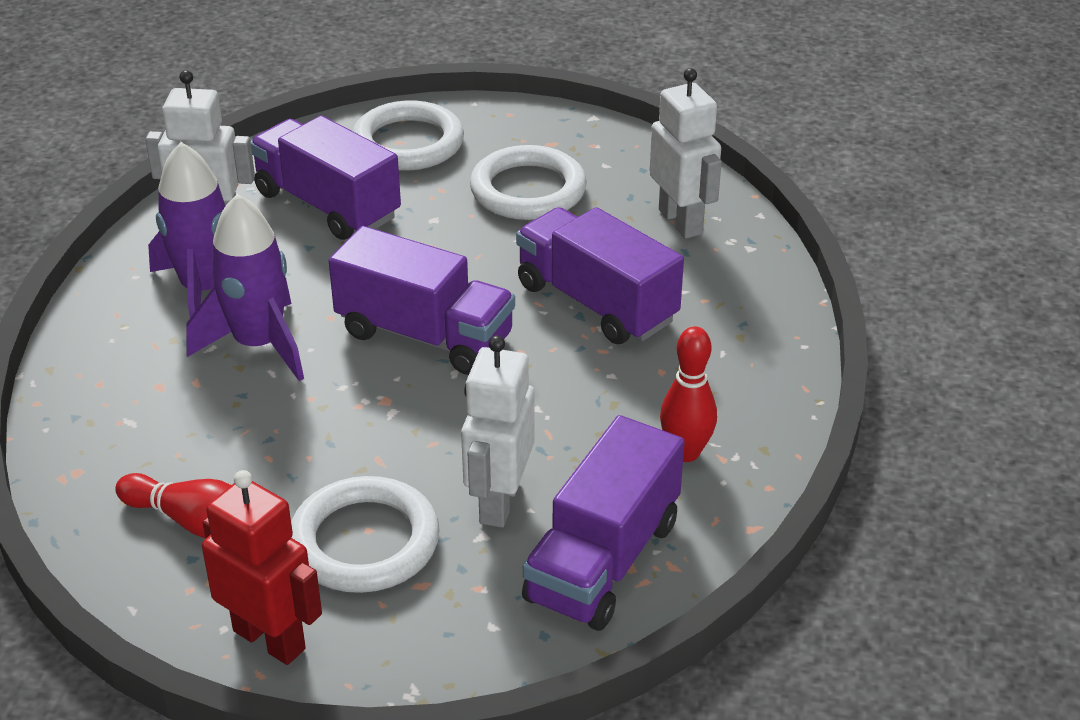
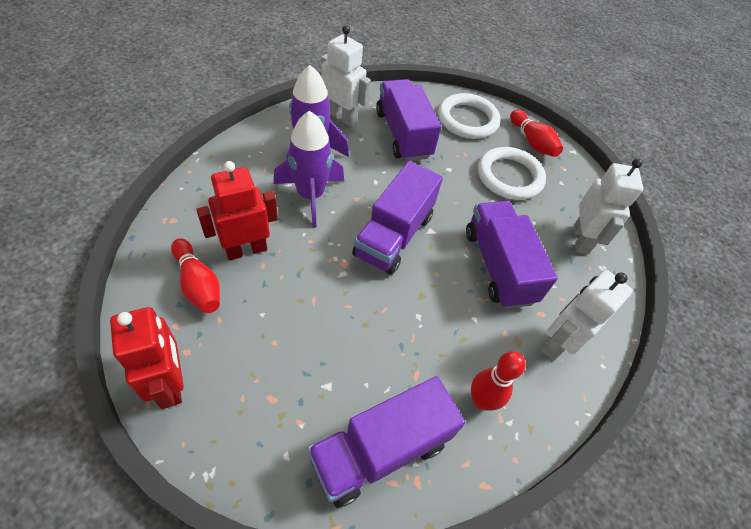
camera: 25 degrees right, 15 degrees up
(227, 452) = (246, 250): none -> red robot
(364, 542) = (266, 349): white ring -> none
(424, 335) = (394, 235): purple truck -> purple truck turned 60 degrees clockwise
(499, 502) = (353, 368): white robot -> white robot (558, 343)
(526, 131) = (532, 142): none -> red bowling pin

